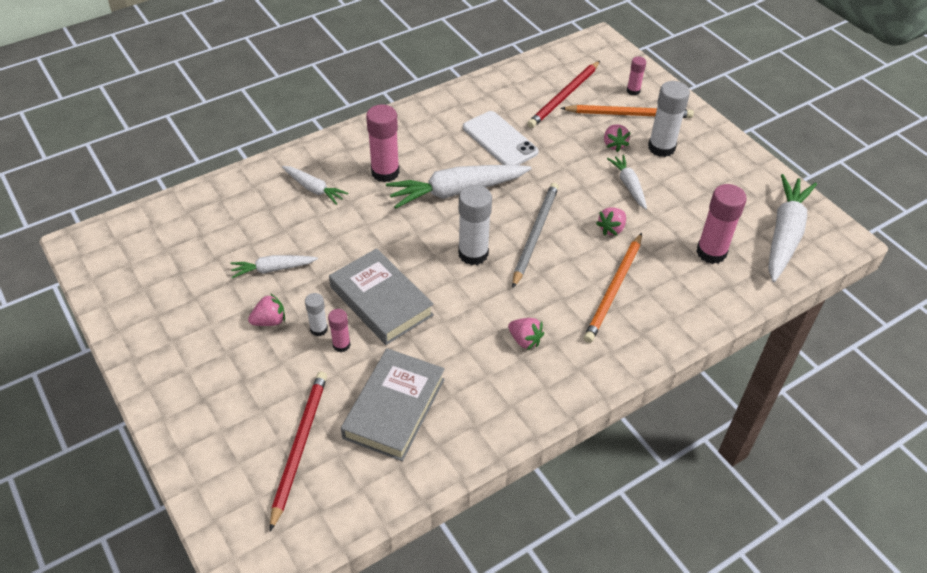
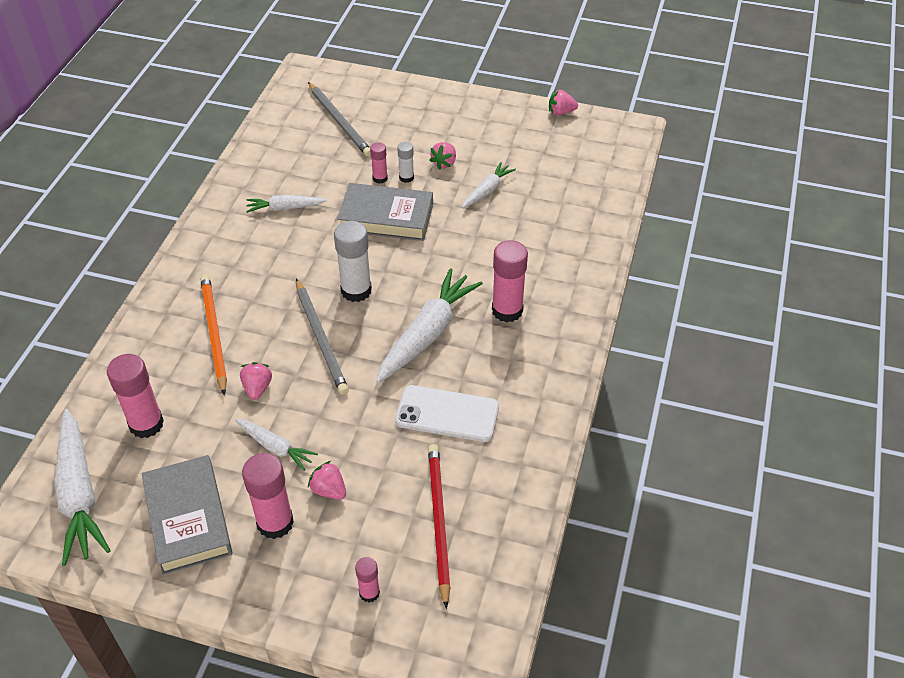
camera: 140 degrees right, 0 degrees up
(299, 446) = (339, 122): red pencil -> grey pencil
(314, 189) = (542, 260): white carrot -> white carrot (284, 208)
(394, 408) = (304, 168): grey book -> grey book (188, 518)
(525, 340) = (255, 254): pink strawberry -> pink strawberry (561, 112)
(629, 114) = (345, 548): orange pencil -> none
(661, 148) = (275, 523): white glue stick -> pink glue stick

